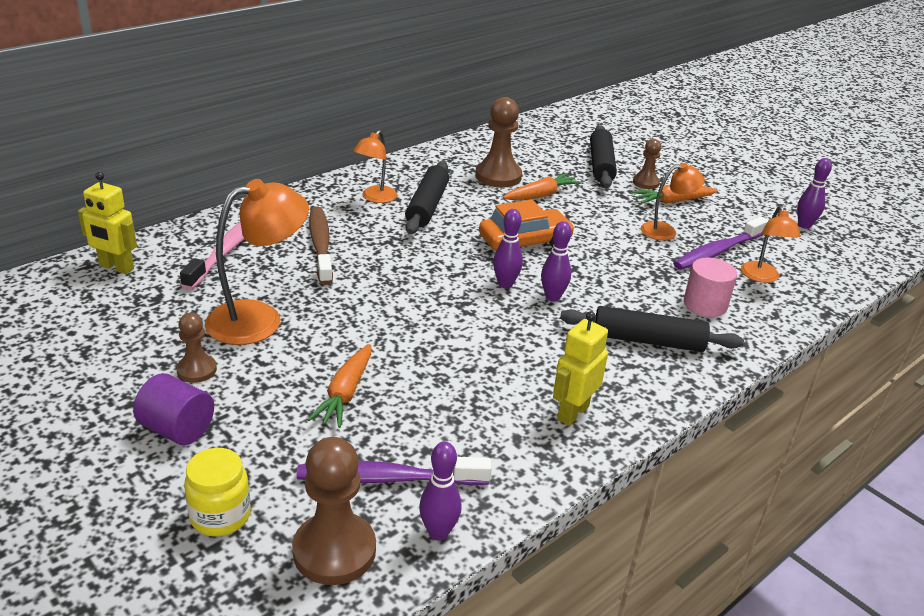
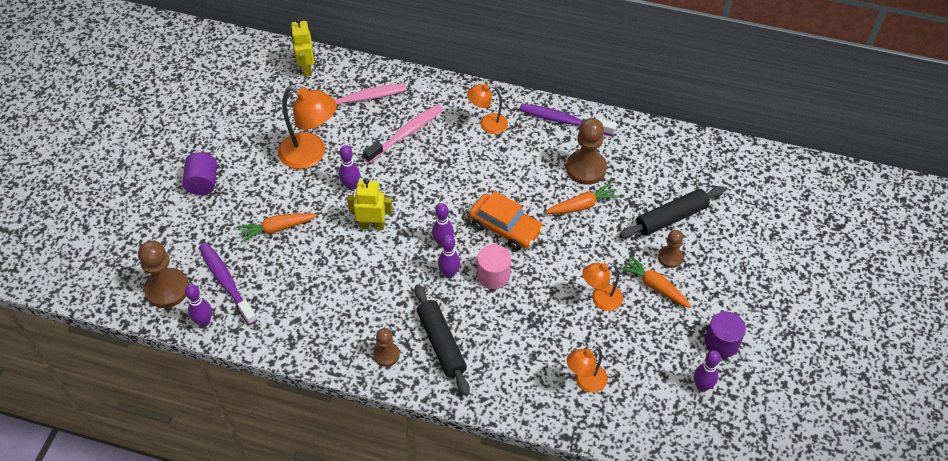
camera: 60 degrees right, 20 degrees up
(197, 370) = (250, 160): brown pawn -> brown pawn (386, 355)
(220, 516) = (161, 236): yellow jar -> none
(320, 245) = (406, 133): brown toothbrush -> pink toothbrush
(348, 310) = (351, 186): none -> purple bowling pin
(427, 206) = (503, 154): black rolling pin -> none
(541, 195) = (582, 205): orange carrot -> orange carrot turned 45 degrees counterclockwise
(572, 413) = (337, 335): yellow robot -> yellow robot (372, 225)
(665, 231) = (600, 299): orange lamp -> orange lamp turned 120 degrees clockwise
(705, 304) = (514, 359): pink cylinder -> pink cylinder (493, 275)
(717, 251) = (599, 342): purple toothbrush -> purple toothbrush (564, 121)
(761, 199) = (721, 343): none -> purple cylinder

